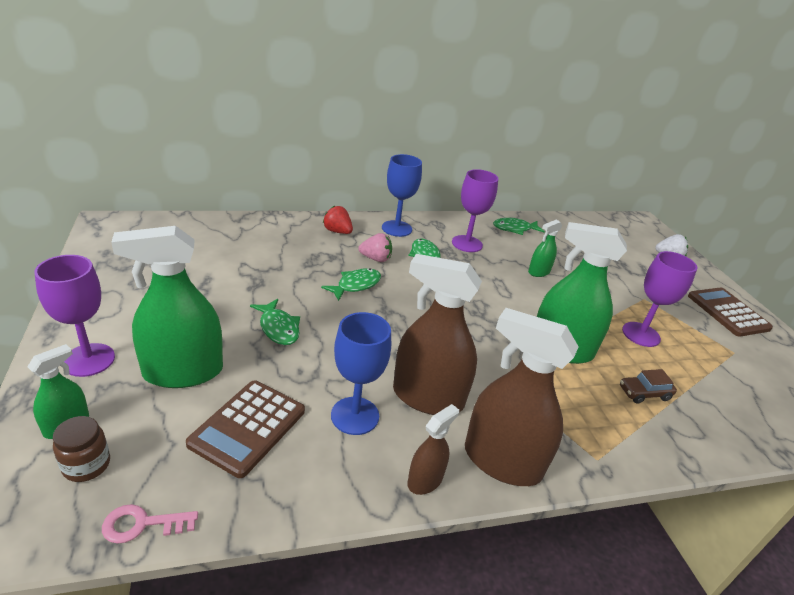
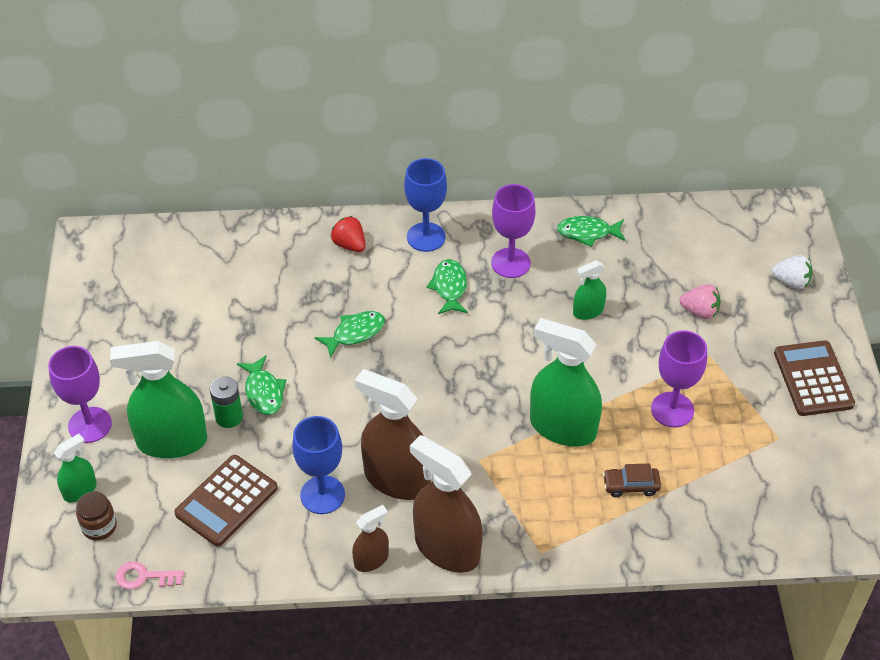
camera: 15 degrees right, 15 degrees up
(245, 349) = (229, 417): none -> green battery
(375, 259) = (387, 291): pink strawberry -> pink strawberry (700, 311)

